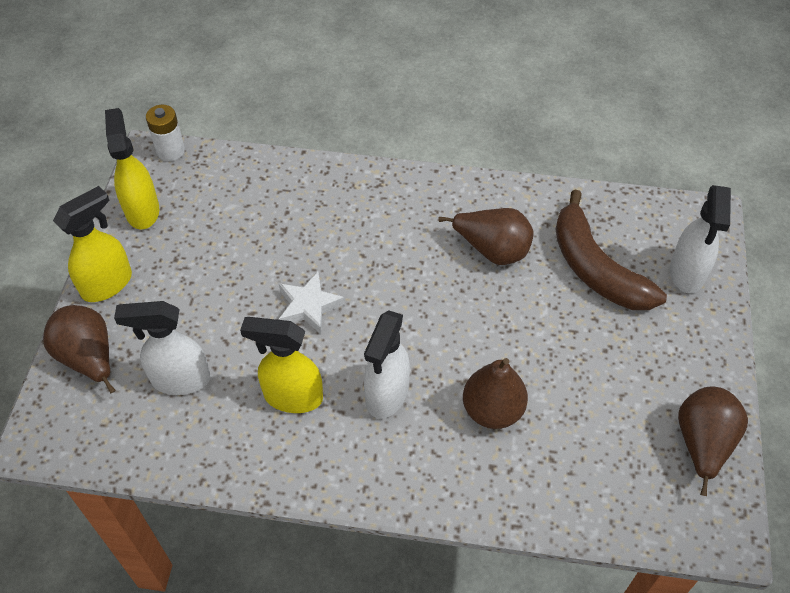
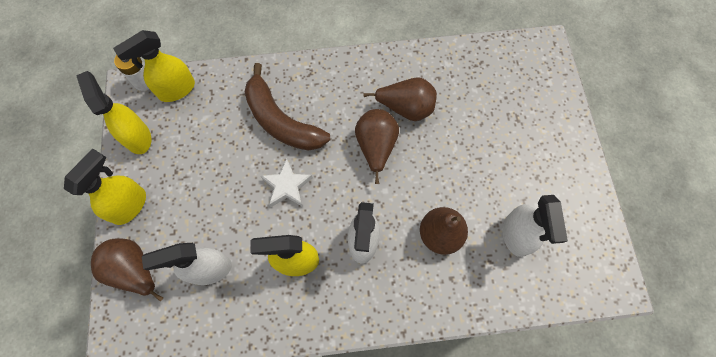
camera: 15 degrees left, 15 degrees up
(206, 168) = (176, 90): none -> yellow spray bottle
(595, 268) = (481, 105): brown banana -> brown banana (281, 121)
(687, 273) = (543, 94): white spray bottle -> white spray bottle (516, 236)
(702, 444) = (586, 223): brown pear -> brown pear (376, 147)

